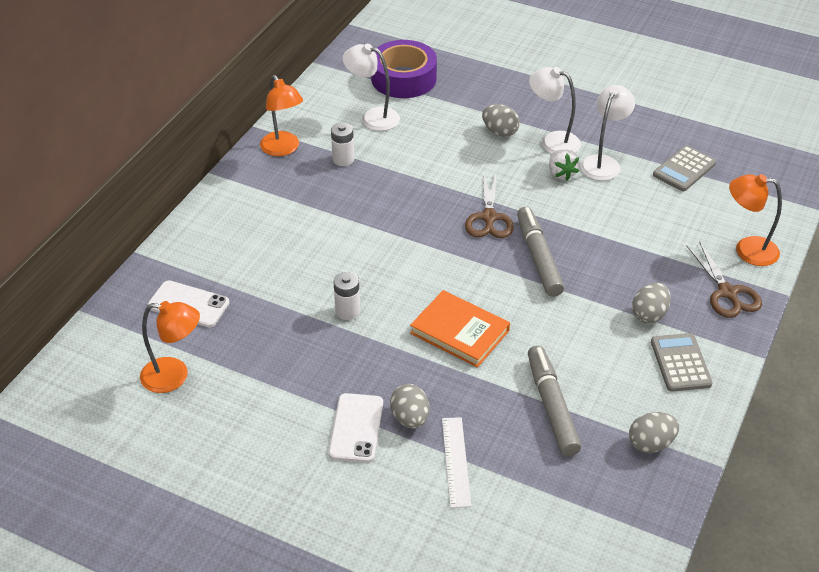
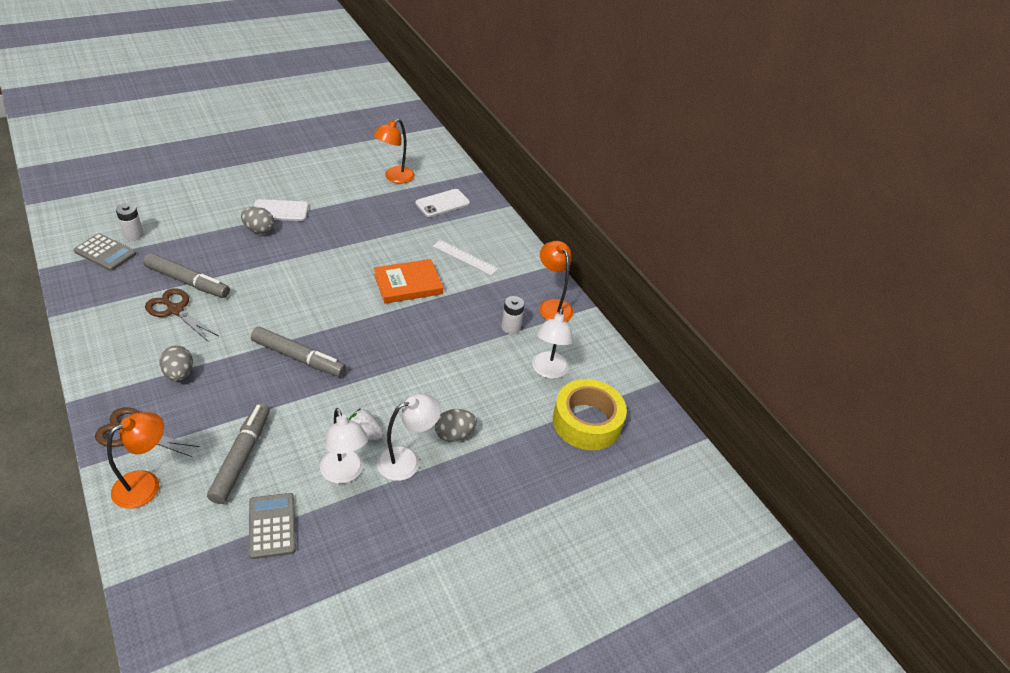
camera: 120 degrees right, 0 degrees up
(283, 149) = (552, 306): orange lamp -> orange lamp turned 60 degrees clockwise
(347, 311) = (364, 251): white battery -> white battery (133, 235)
(356, 428) = (280, 211): white phone -> white phone turned 45 degrees counterclockwise
(372, 117) = (548, 371): white lamp -> white lamp turned 135 degrees clockwise
(403, 78) = (587, 422): purple tape -> yellow tape
(456, 461) = (211, 228): white ruler -> white ruler (465, 257)
(459, 332) = (288, 282): orange book -> orange book (408, 284)
(489, 217) = (366, 360): brown scissors -> brown scissors (175, 310)
(651, 444) = (106, 300): grey egg -> none
(662, 220) = (241, 457): none -> grey marker
(680, 363) = (127, 357): grey calculator -> grey calculator (105, 253)

